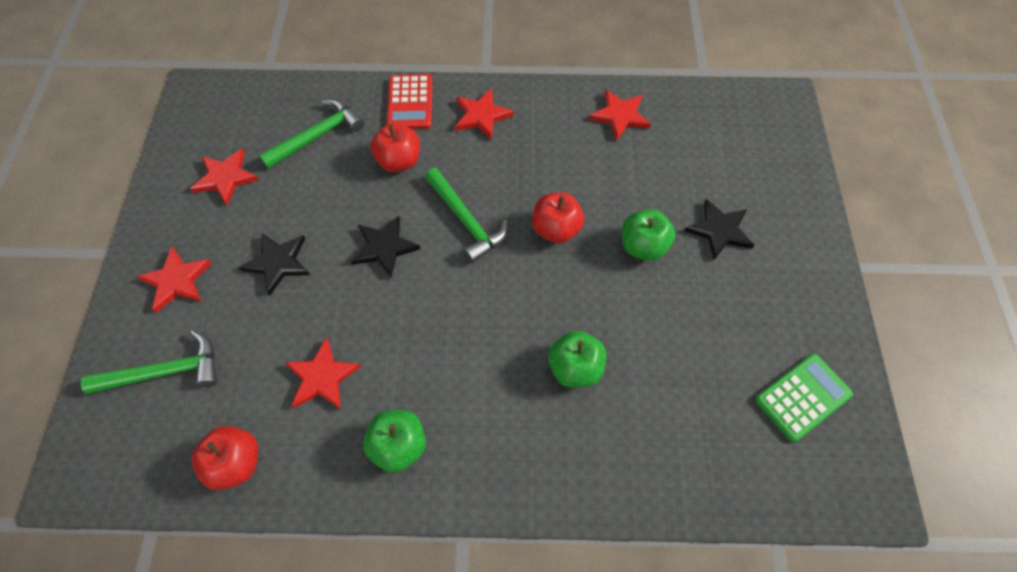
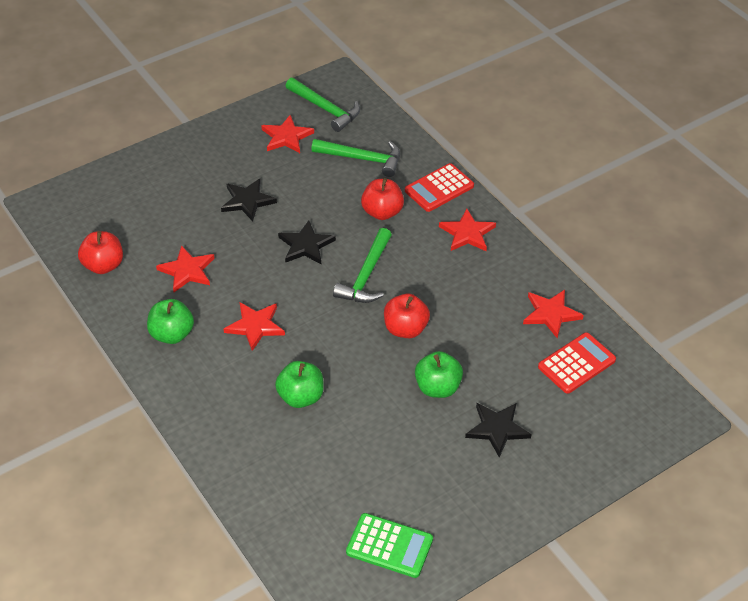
camera: 55 degrees right, 15 degrees down
(165, 371) = (133, 198): green hammer -> green hammer (325, 109)
(176, 281) = (194, 164): red star -> red star (255, 326)
(685, 132) = (576, 363): none -> red calculator

